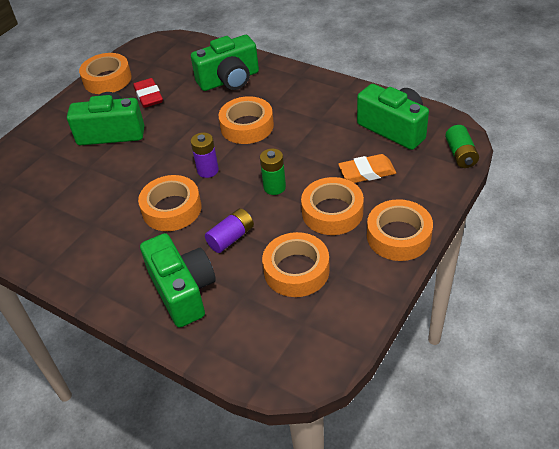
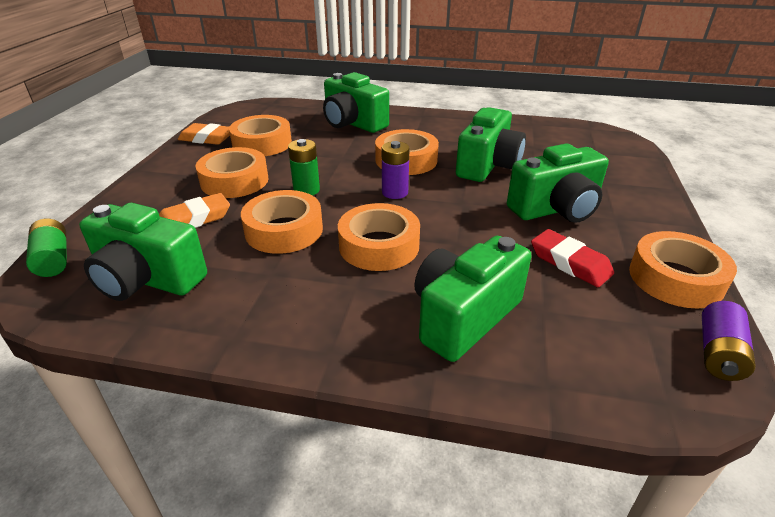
camera: 155 degrees right, 10 degrees down
(111, 186) = (488, 165): none -> green camera
(231, 238) = (332, 152): purple battery -> purple battery (719, 353)
(356, 297) = (207, 138): none -> orange eraser
(398, 236) = (163, 174): orange tape -> orange tape (284, 230)

